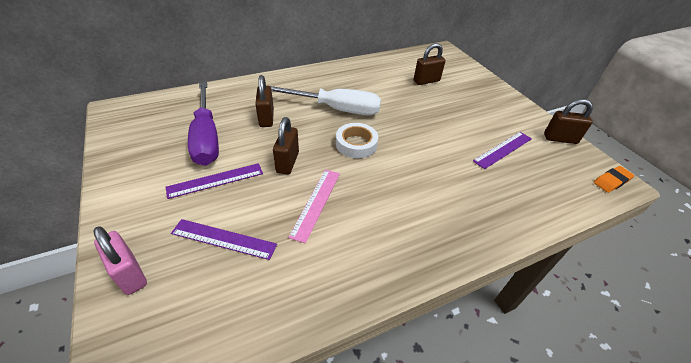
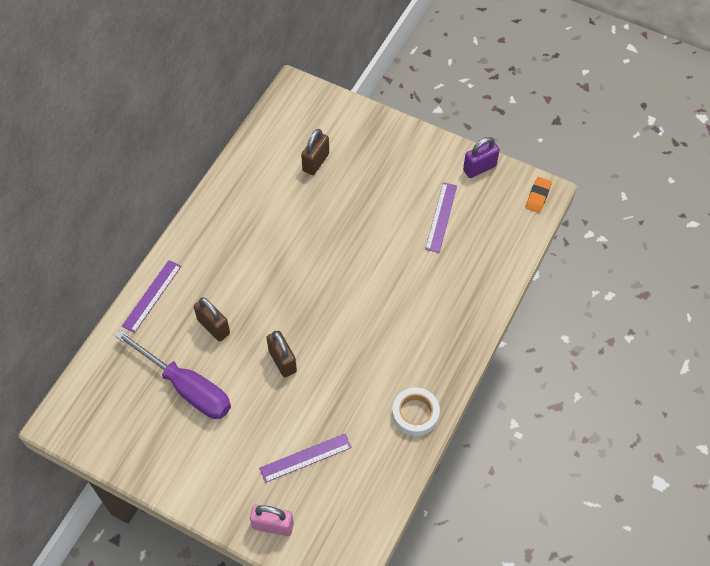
camera: 35 degrees left, 15 degrees up
(215, 180) = (245, 420): purple ruler -> purple ruler (152, 296)
(316, 203) = (340, 381): pink ruler -> none
(336, 109) = (265, 268): white screwdriver -> none
(356, 144) = (319, 299): white tape -> white tape (415, 414)
(560, 139) = (479, 168): brown padlock -> purple padlock

